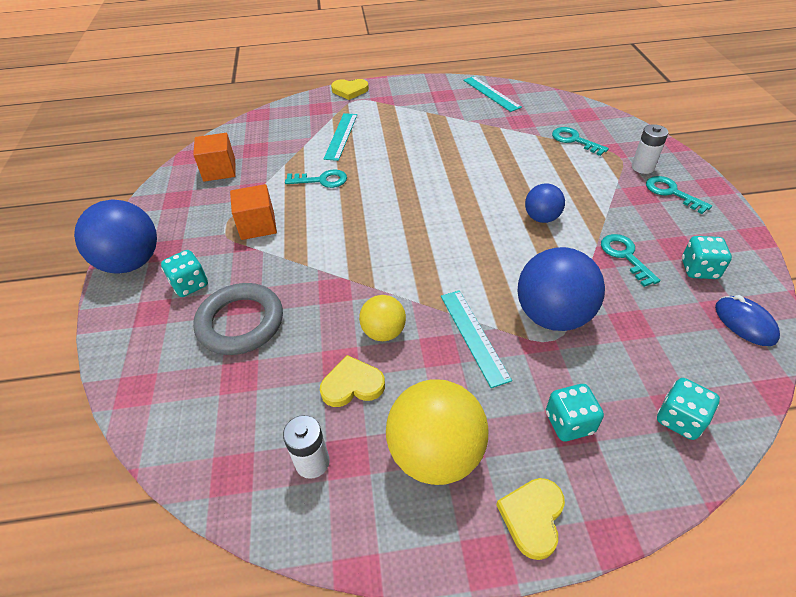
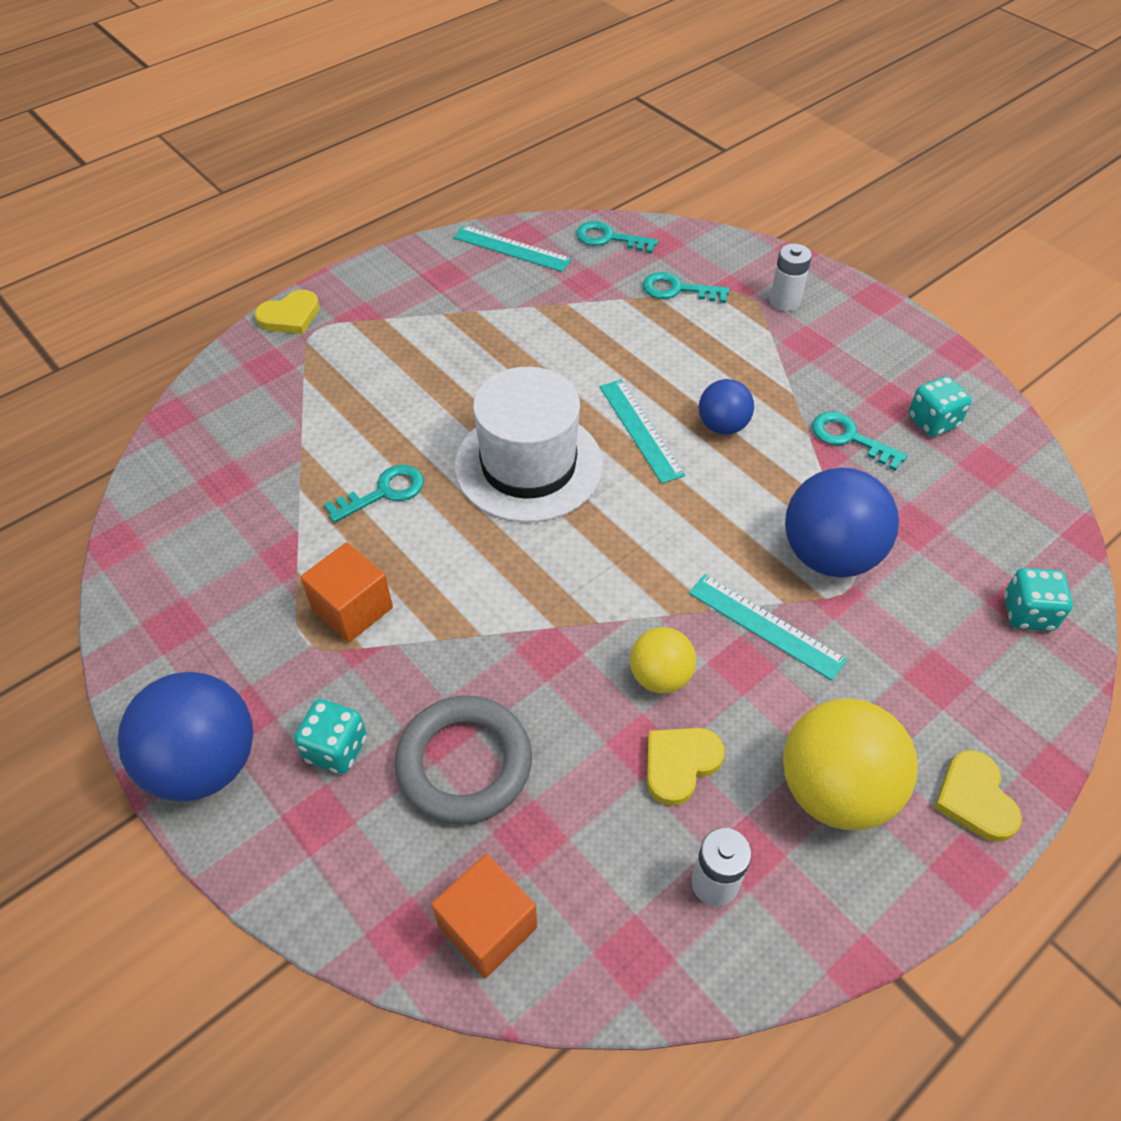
camera: 35 degrees left, 5 degrees up
(219, 170) = (199, 544): orange cube -> orange cube (487, 927)
(341, 136) = (347, 404): turquoise ruler -> turquoise ruler (640, 430)
(407, 195) = (528, 465): none -> white hat
(569, 423) = (935, 676): turquoise dice -> none
(671, 193) = (839, 327): turquoise key -> turquoise key (609, 238)
(745, 323) = (1014, 469): blue mouse -> none

